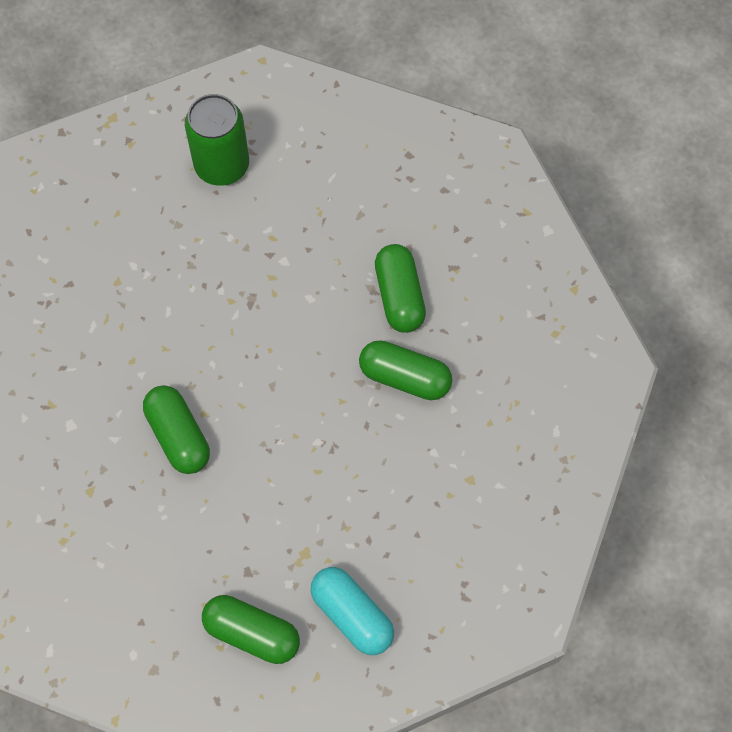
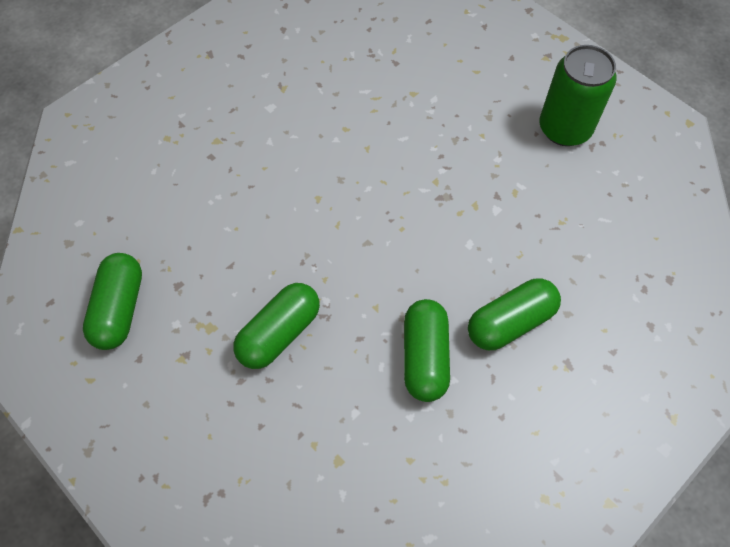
camera: 70 degrees right, 5 degrees down
(178, 436) = (289, 186): green capsule -> green capsule (279, 333)
(352, 615) = (158, 391): turquoise capsule -> none

